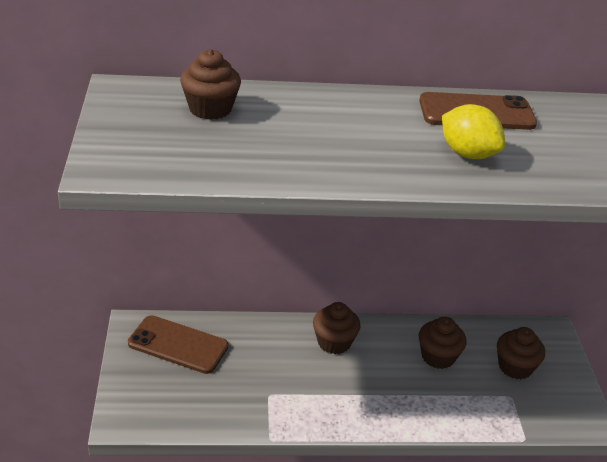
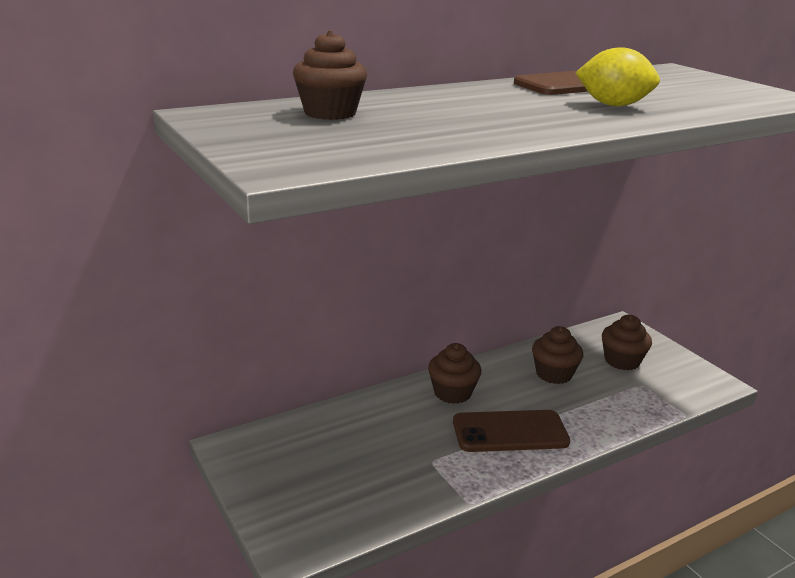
camera: 25 degrees left, 10 degrees down
(178, 345) = (296, 448): brown phone -> brown phone (510, 432)

